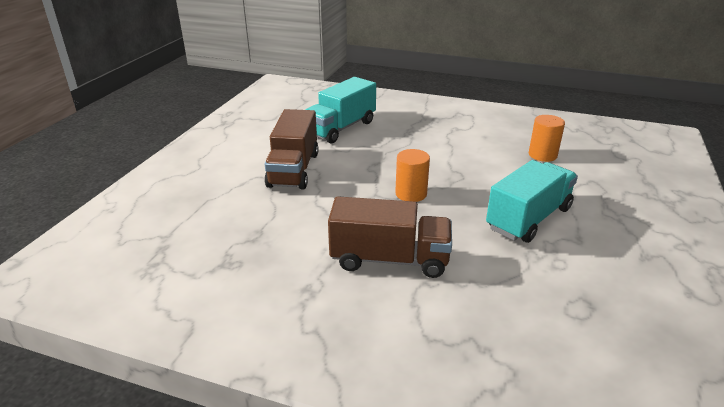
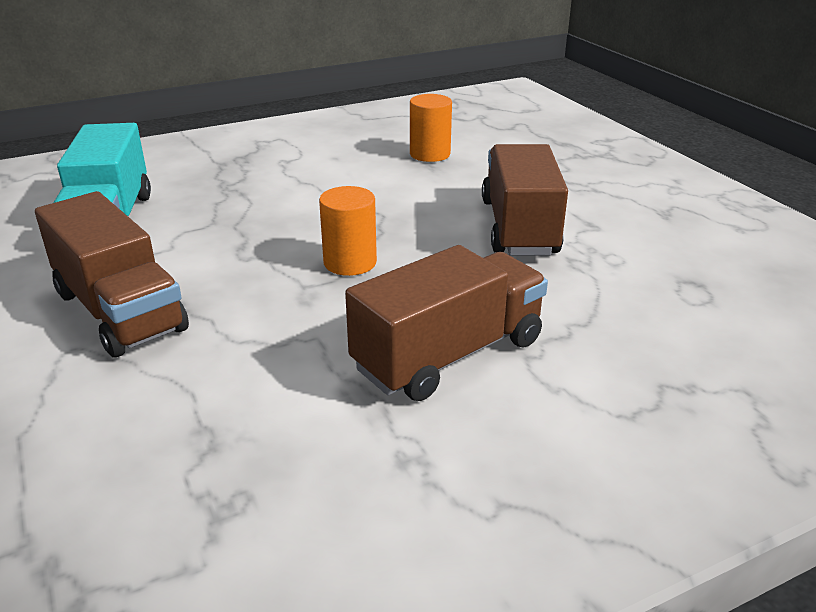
camera: 45 degrees left, 0 degrees up
(529, 218) = (519, 227): turquoise truck -> brown truck

